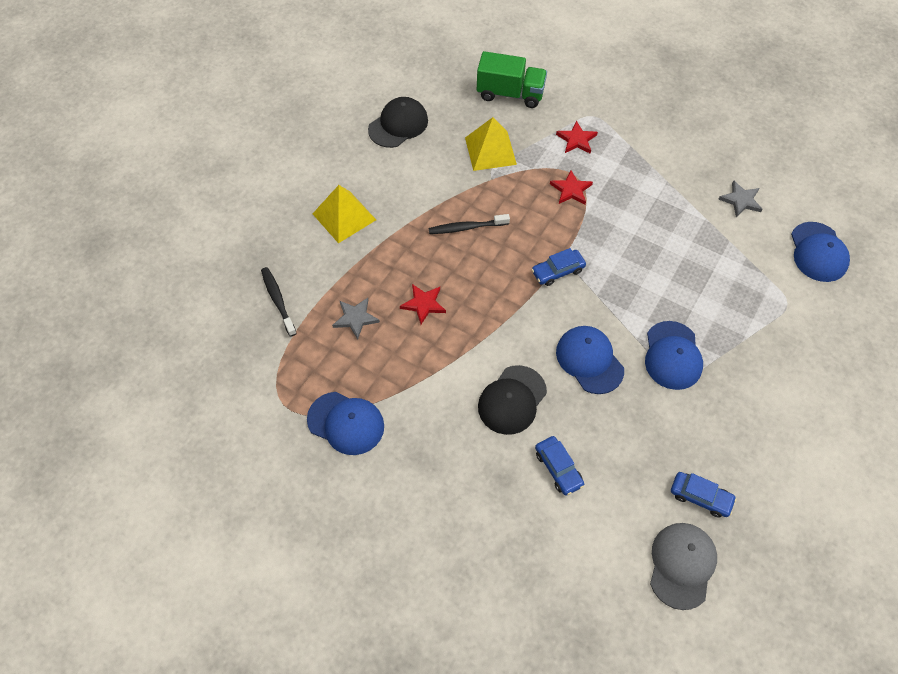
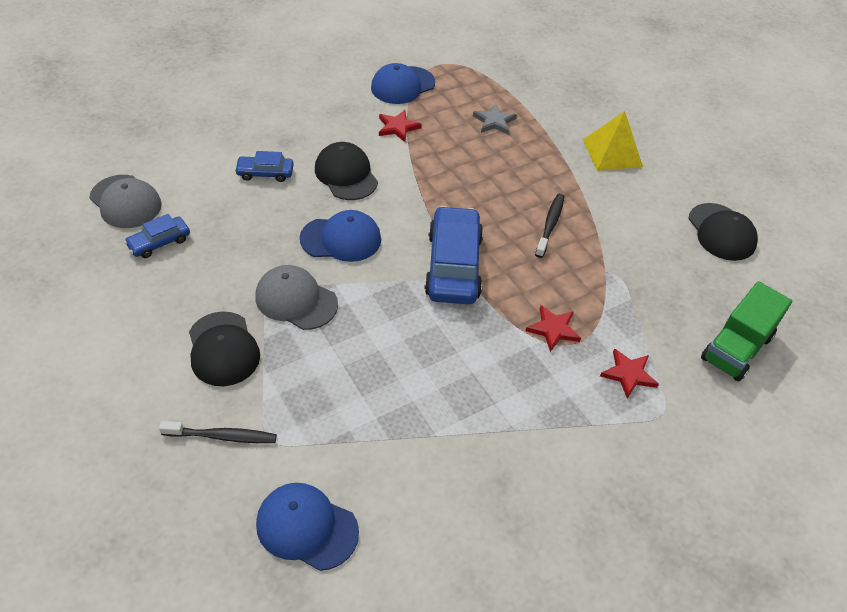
camera: 115 degrees right, 10 degrees down
(278, 301) = (541, 89): black toothbrush -> black toothbrush (222, 436)
(423, 304) = (480, 163): red star -> red star (397, 127)
(490, 151) = (648, 288): yellow pyramid -> none
(557, 271) = (453, 265): blue car -> blue car, size x1.95
(672, 355) = (296, 300): blue cap -> grey cap
(741, 200) = (438, 493): grey star -> none
(751, 375) = (223, 349): none -> black cap

